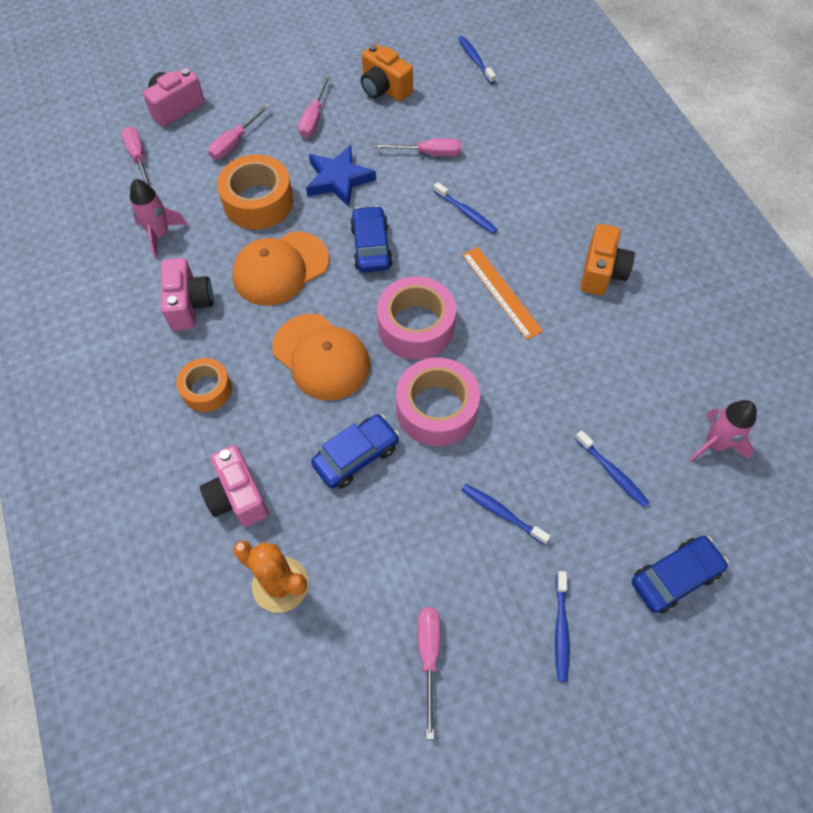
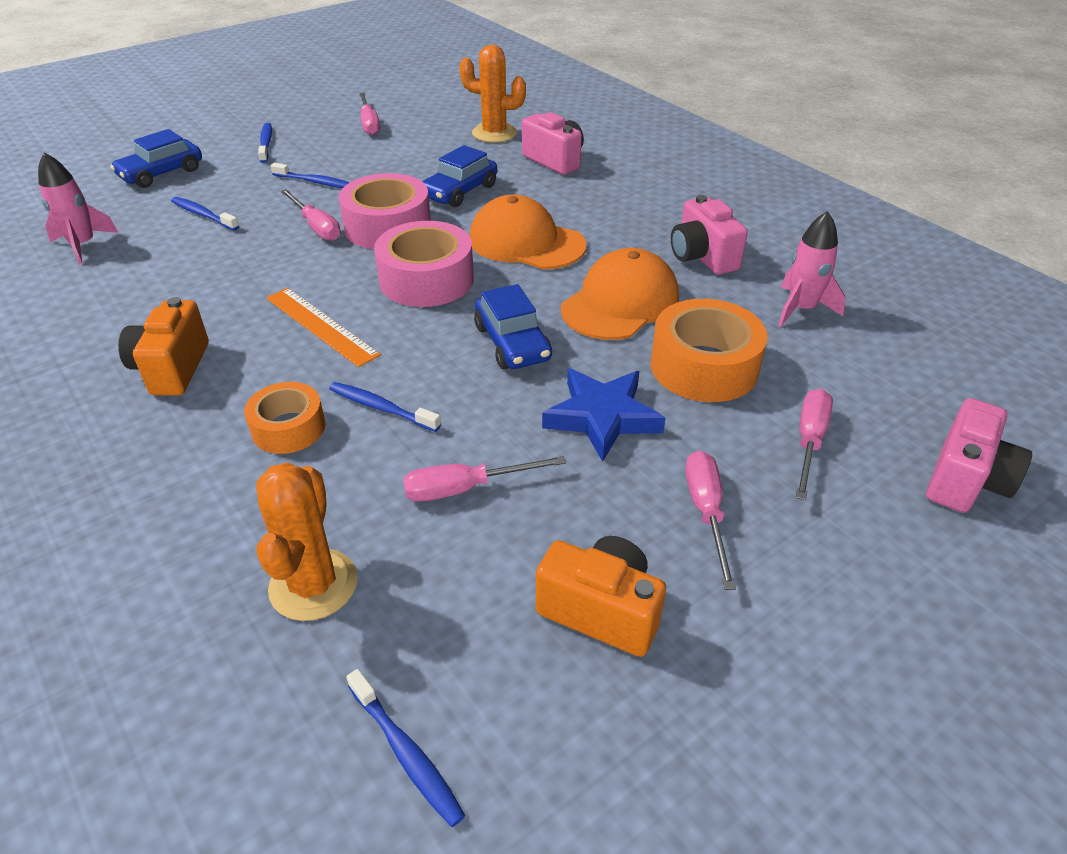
camera: 165 degrees right, 20 degrees down
(139, 158) = (931, 390): pink screwdriver -> pink screwdriver (316, 227)
(207, 389) = (630, 206): orange tape -> orange tape (288, 428)
(508, 123) = (313, 585): none -> orange cactus

